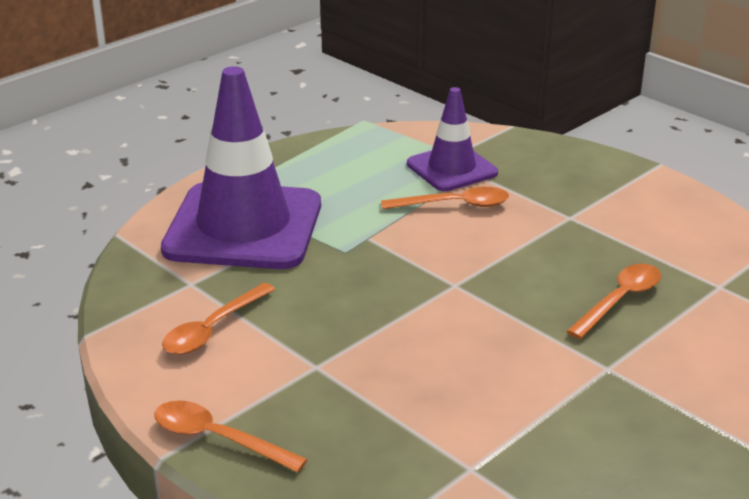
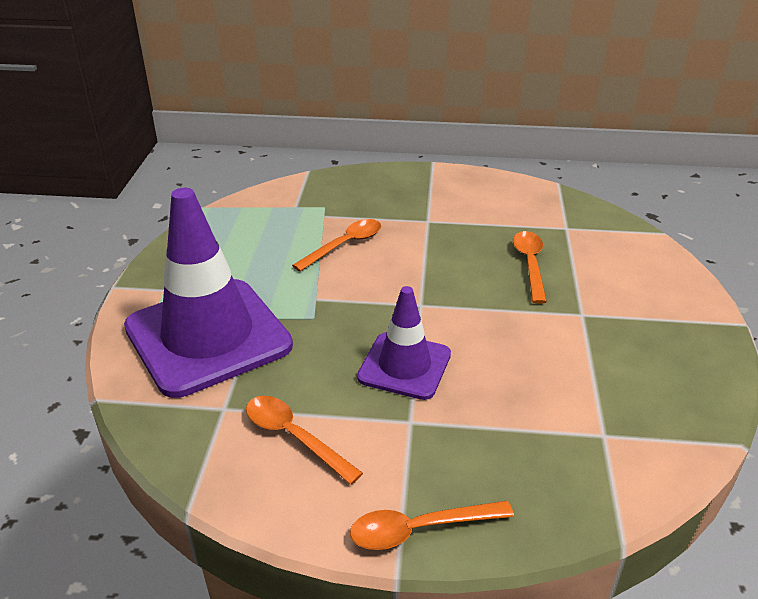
camera: 40 degrees left, 5 degrees up
(213, 329) = (294, 437): orange spoon -> orange spoon turned 135 degrees clockwise
(451, 168) = (308, 219): purple traffic cone -> purple traffic cone (404, 366)

